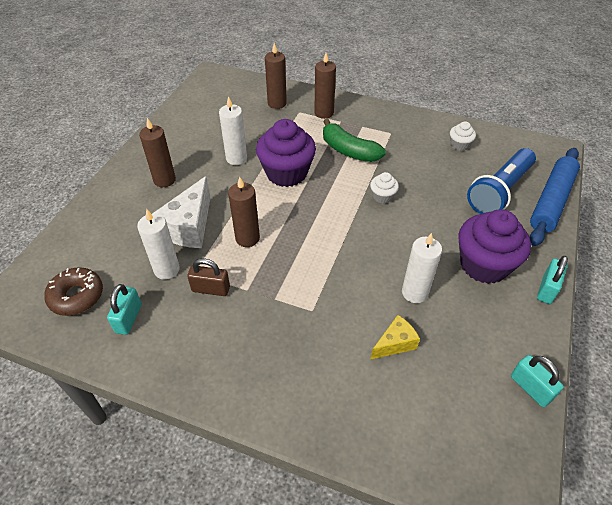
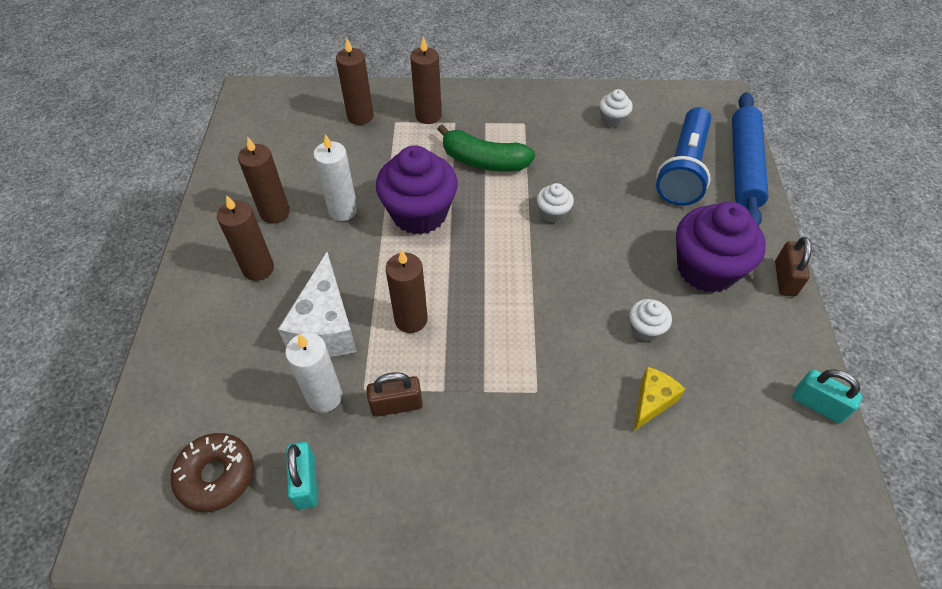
camera: 20 degrees left, 5 degrees up
(192, 149) = (275, 213): none -> brown candle
(414, 292) = (645, 329): white candle -> white cupcake
(547, 289) = (785, 279): turquoise padlock -> brown padlock

